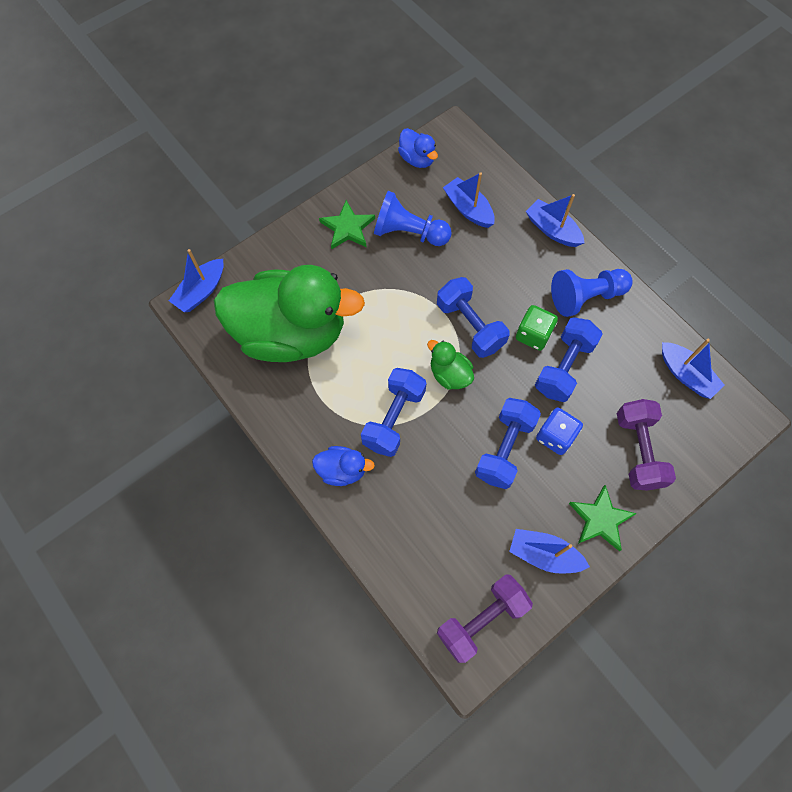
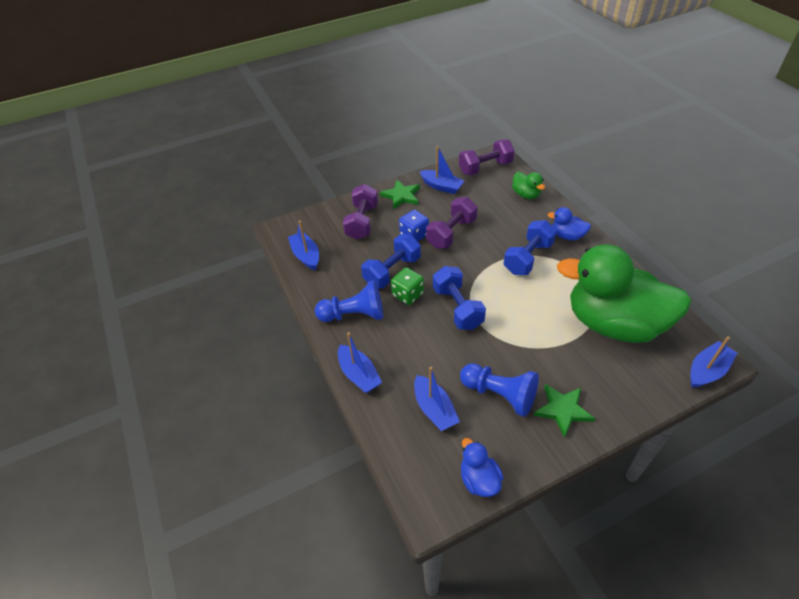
camera: 165 degrees left, 20 degrees down
(449, 374) = (481, 278): green duck -> green duck (526, 194)
(504, 449) = (451, 233): blue dumbbell -> purple dumbbell

